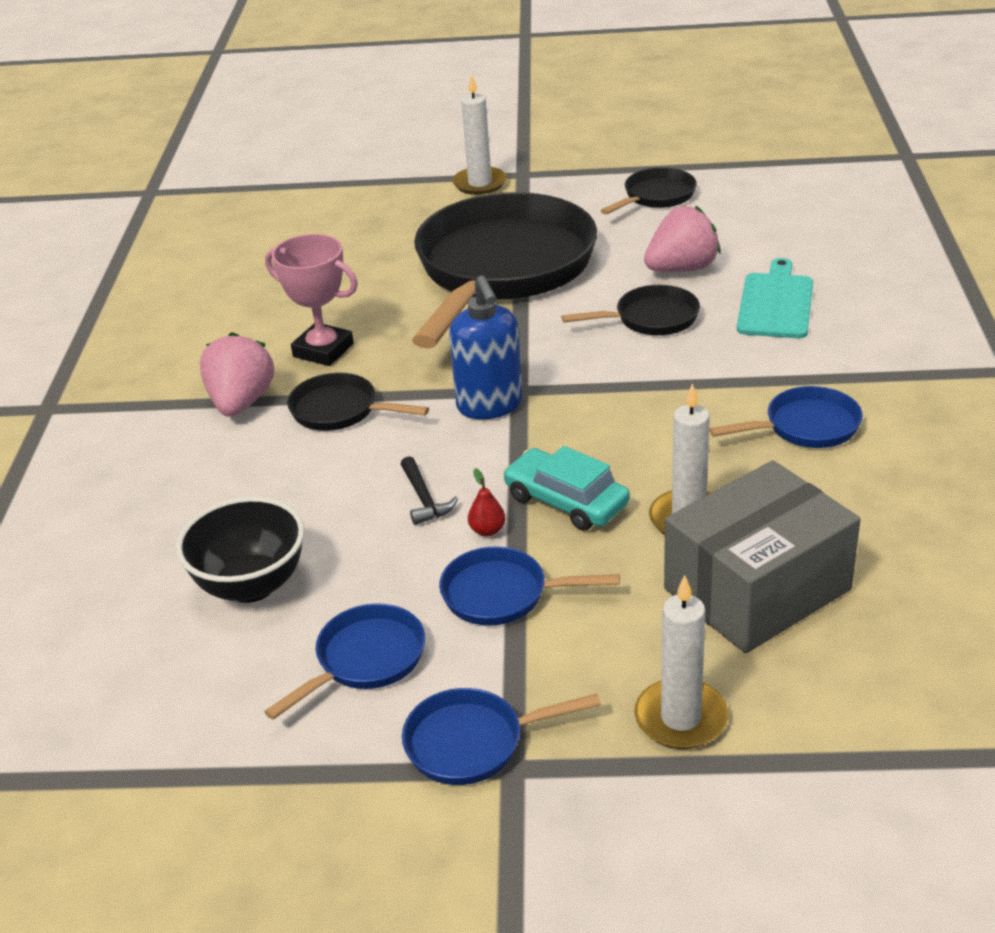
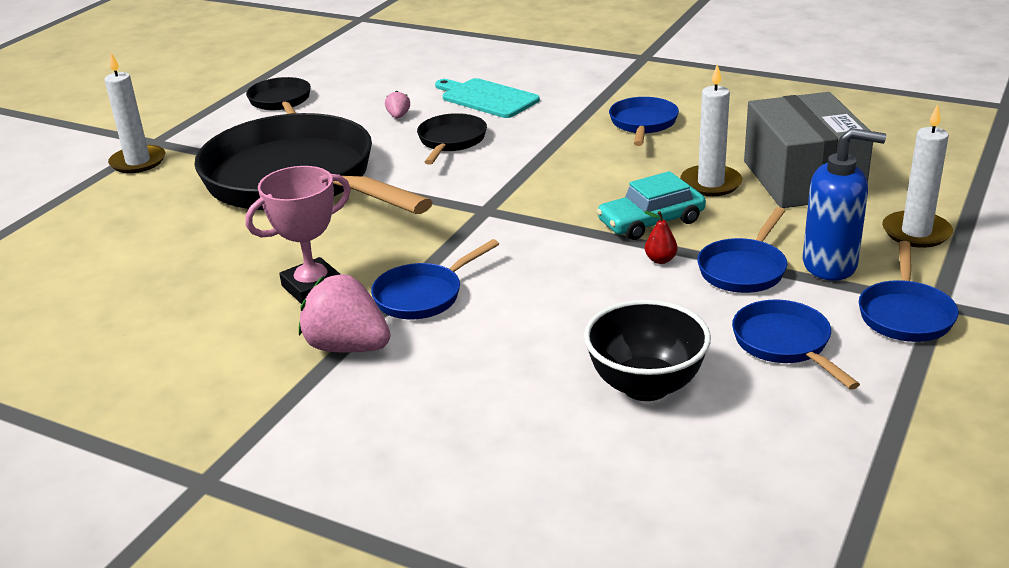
camera: 65 degrees left, 5 degrees down
(340, 410) = (423, 296): black pan -> blue pan
(424, 499) = (595, 279): black hammer -> none
(490, 406) = (494, 226): blue soap dispenser -> blue soap dispenser (830, 265)
(682, 269) = (398, 116): pink strawberry -> pink strawberry, size x0.45

